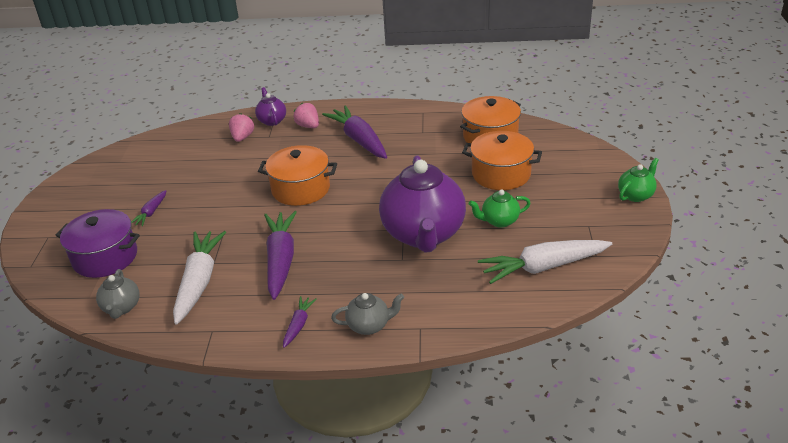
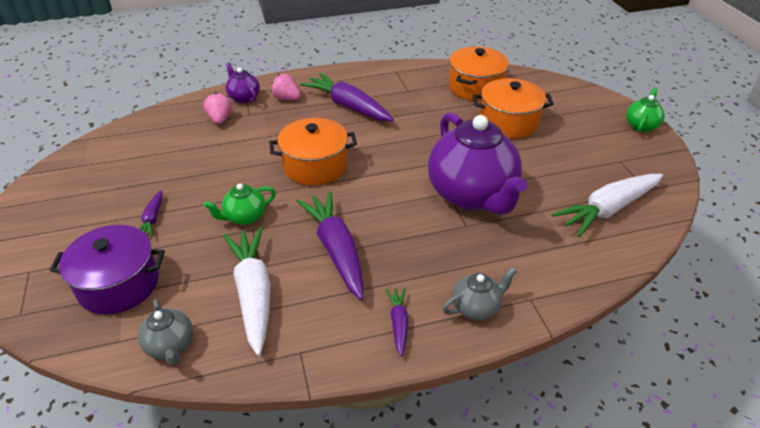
camera: 20 degrees left, 5 degrees up
(499, 221) = (536, 169): green teapot -> green teapot (244, 217)

